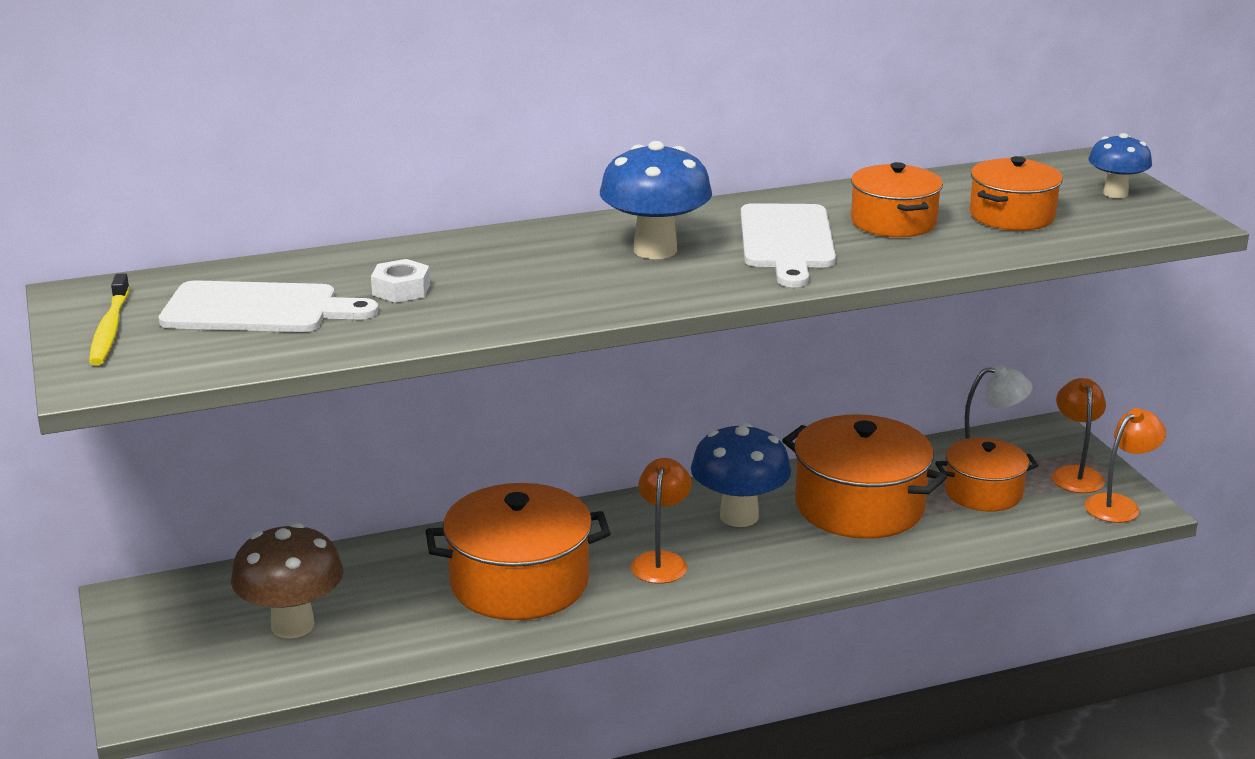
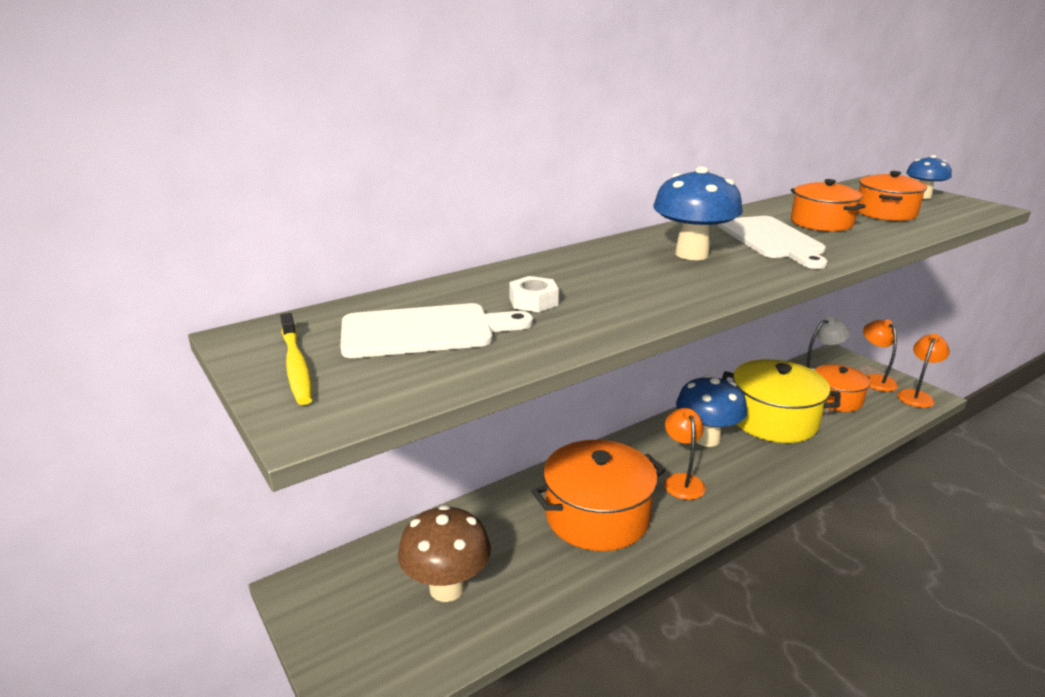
camera: 15 degrees left, 0 degrees up
(859, 506) = (773, 420): orange pot -> yellow pot

